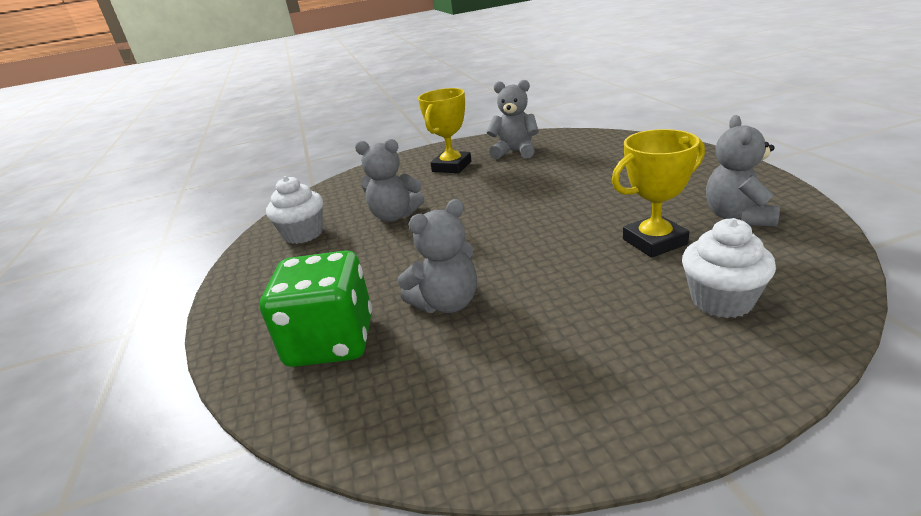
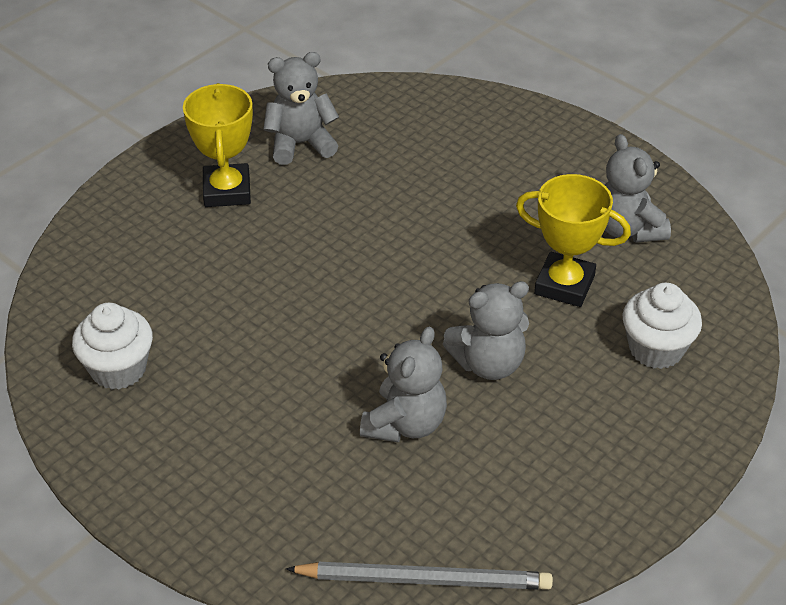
camera: 35 degrees left, 15 degrees up
(331, 341) = (319, 507): green dice -> none
(353, 427) = (425, 579): none -> grey pencil
(395, 216) = (226, 307): grey teddy bear -> grey teddy bear (488, 363)
(654, 242) = (564, 285): yellow trophy -> yellow trophy turned 75 degrees clockwise

